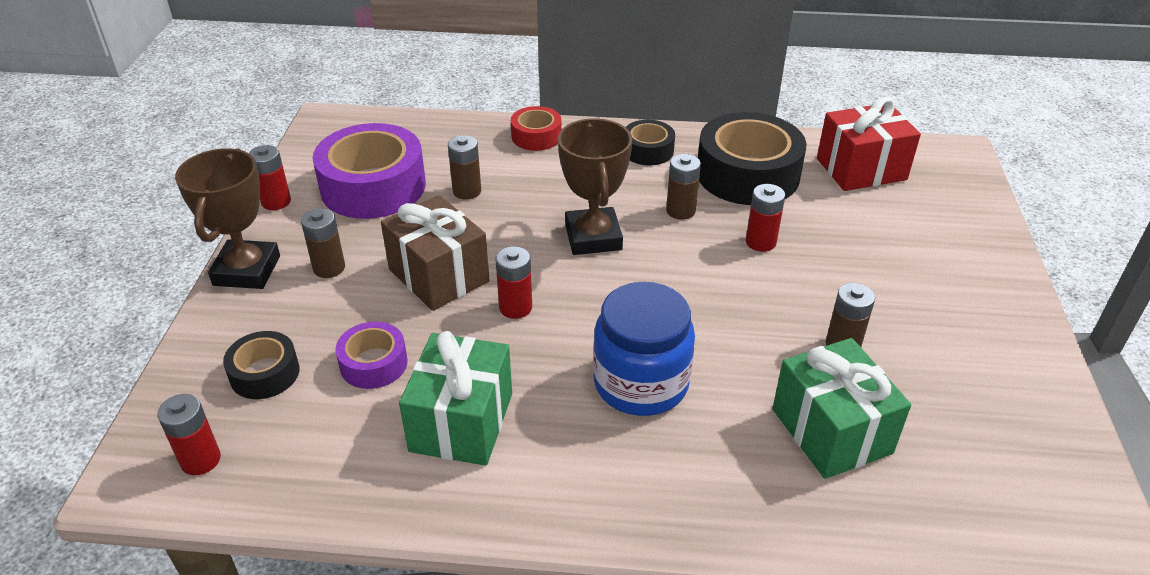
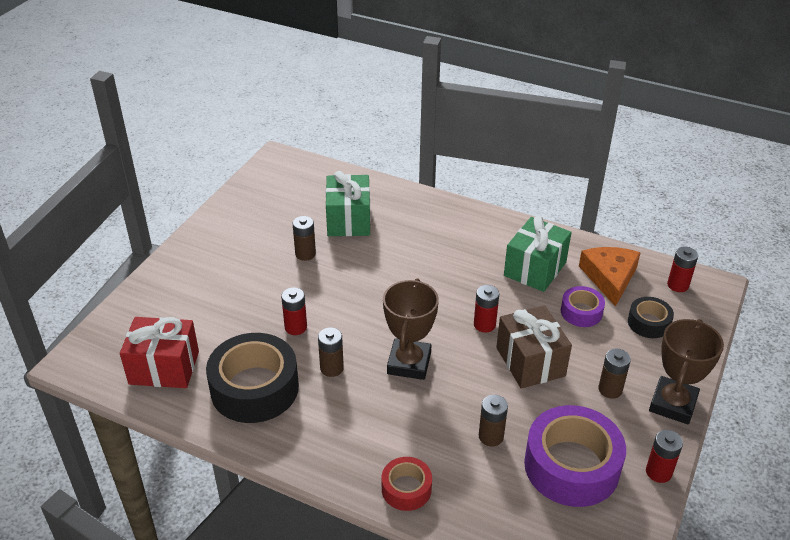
camera: 160 degrees left, 0 degrees up
(326, 441) = (609, 278): none -> orange cheese
(641, 383) = (430, 263): blue jar -> none
(648, 150) = (316, 439): black tape -> none

